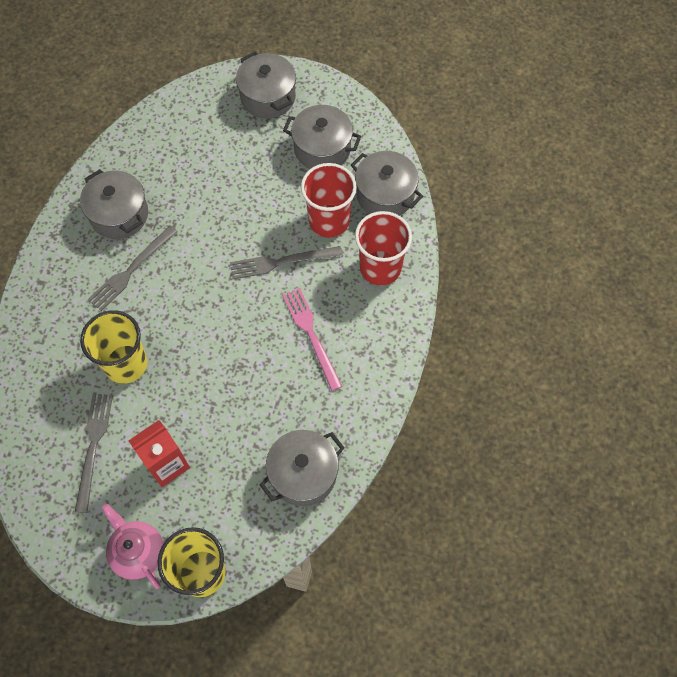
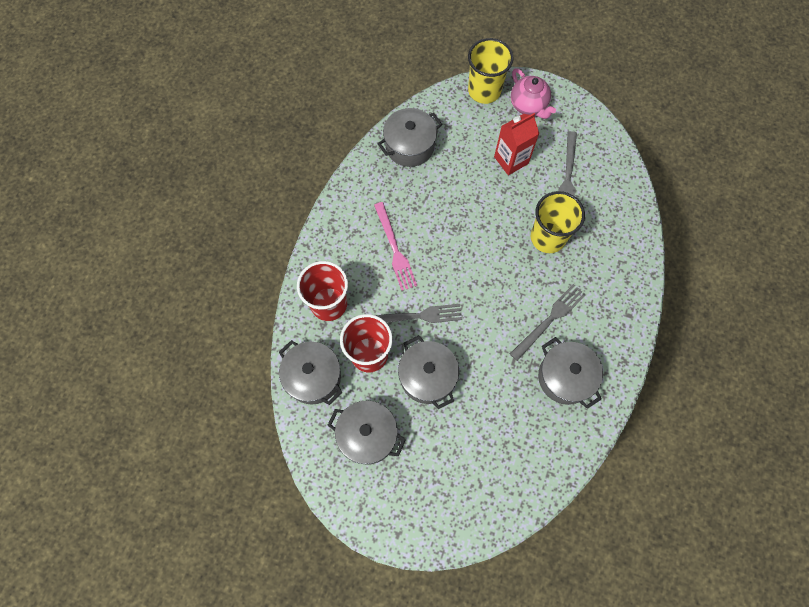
camera: 175 degrees left, 5 degrees up
(268, 97) = (419, 506): grey pot -> grey pot (427, 376)

